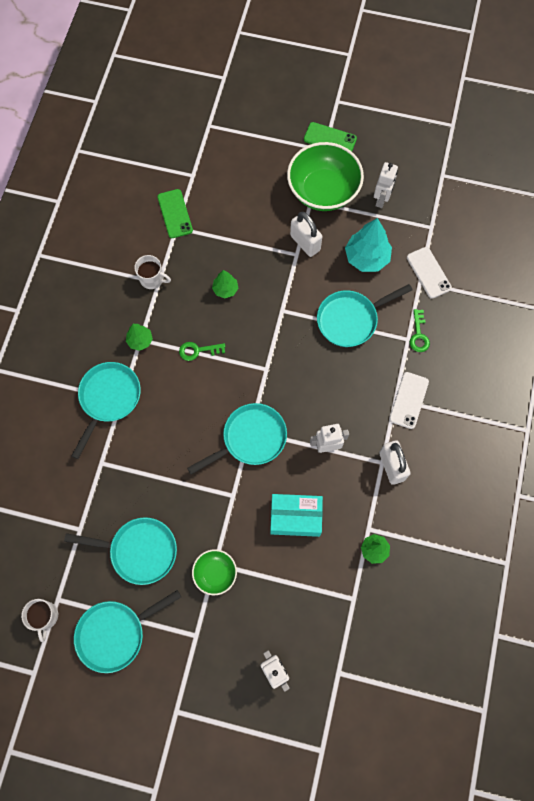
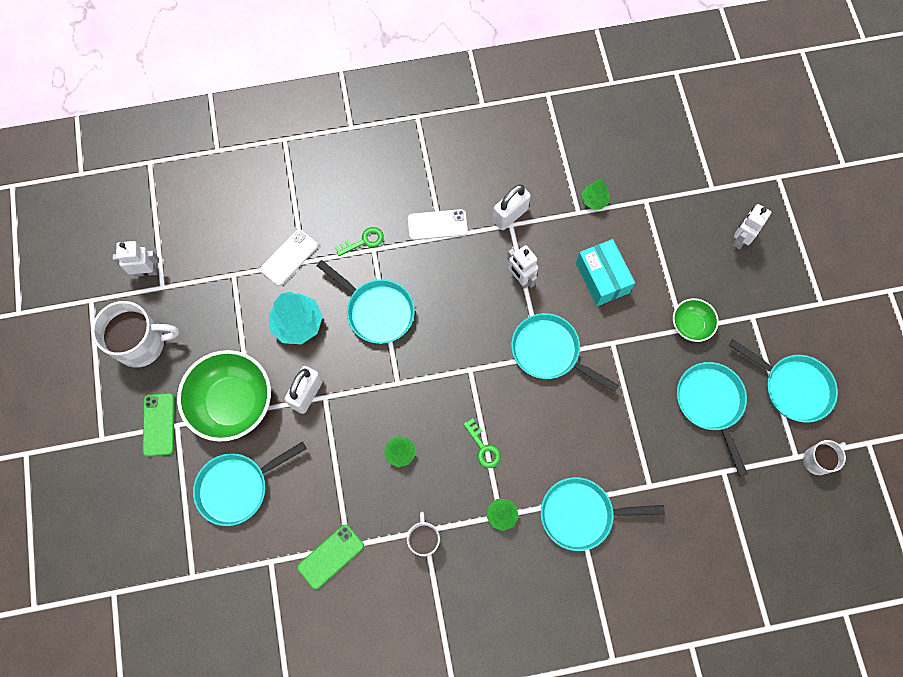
camera: 115 degrees left, 0 degrees up
(257, 172) = (237, 487): none -> turquoise pan
(381, 199) = (219, 337): white robot -> white robot (146, 271)
(400, 147) = (142, 344): none -> white mug

